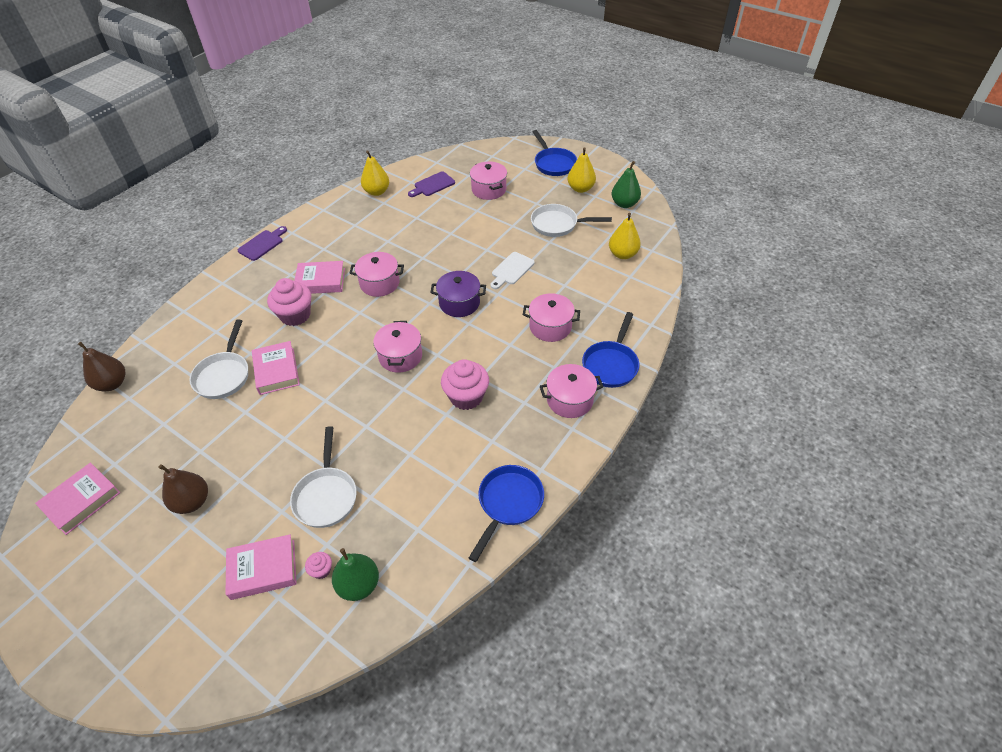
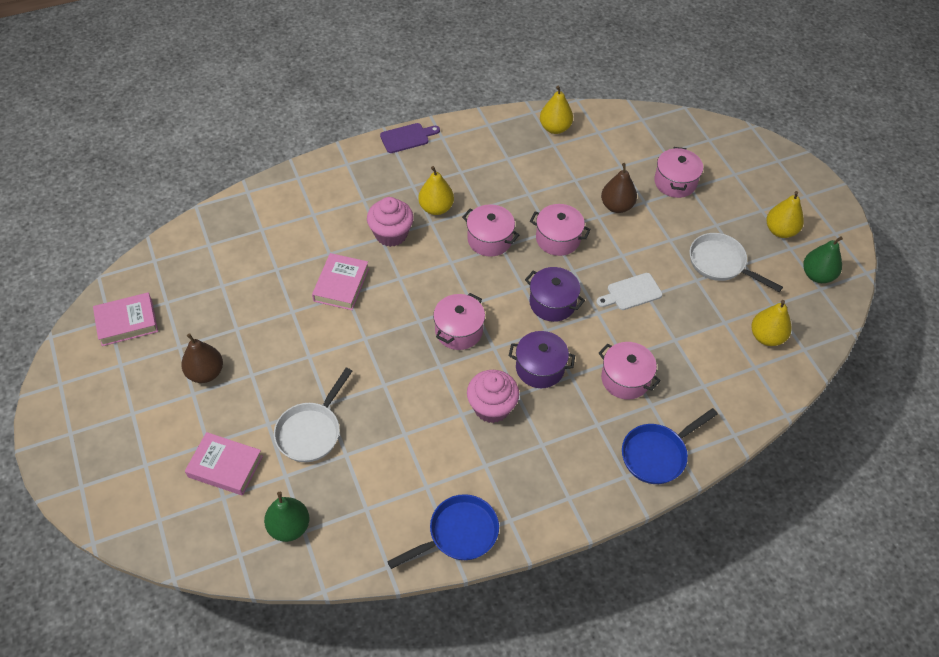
camera: 30 degrees right, 5 degrees up
(112, 383) = (203, 223): brown pear -> brown pear (616, 206)
(224, 375) = (295, 264): white pan -> none
(321, 281) = (436, 208): pink book -> yellow pear
(321, 570) = (268, 495): pink cupcake -> none
(432, 185) = (618, 147): purple cutting board -> none
(483, 351) = (540, 368): none -> purple pot
(553, 163) = (773, 183): blue pan -> none
(569, 400) = (587, 467): pink pot -> pink pot (558, 239)

